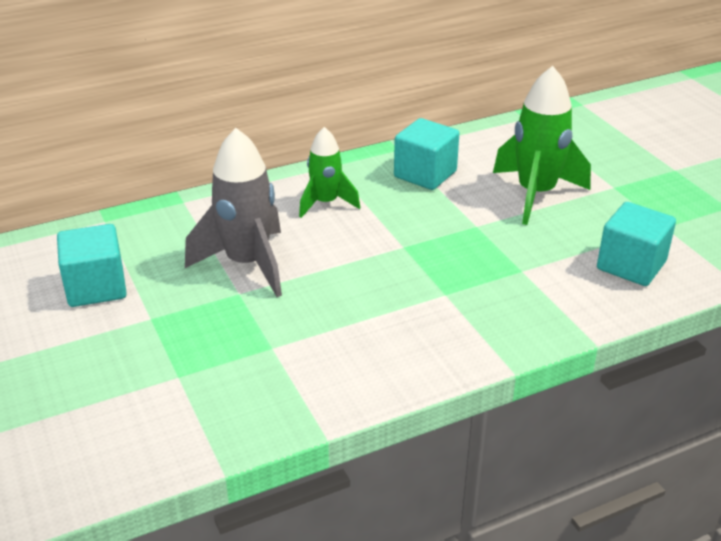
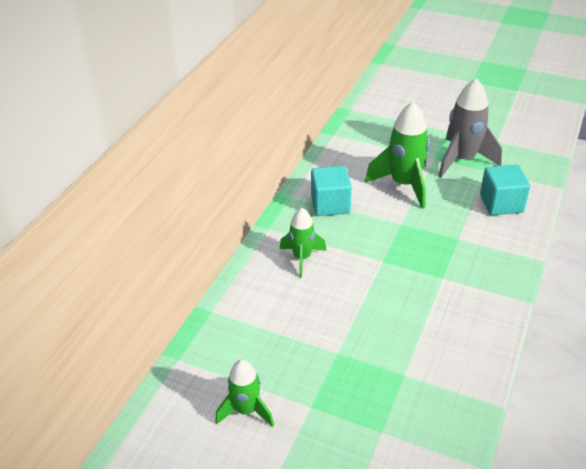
camera: 40 degrees left, 5 degrees up
(96, 287) = (246, 410): turquoise cube -> green rocket
(247, 264) = (315, 329): grey rocket -> grey rocket (462, 160)

